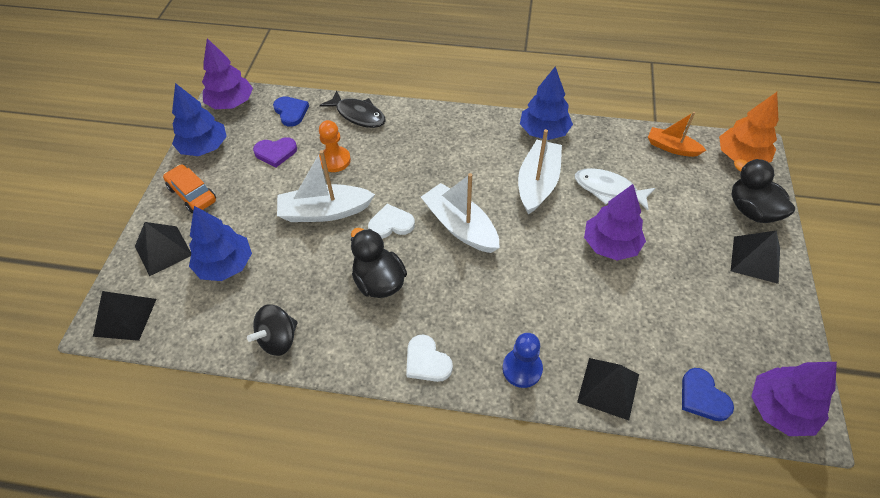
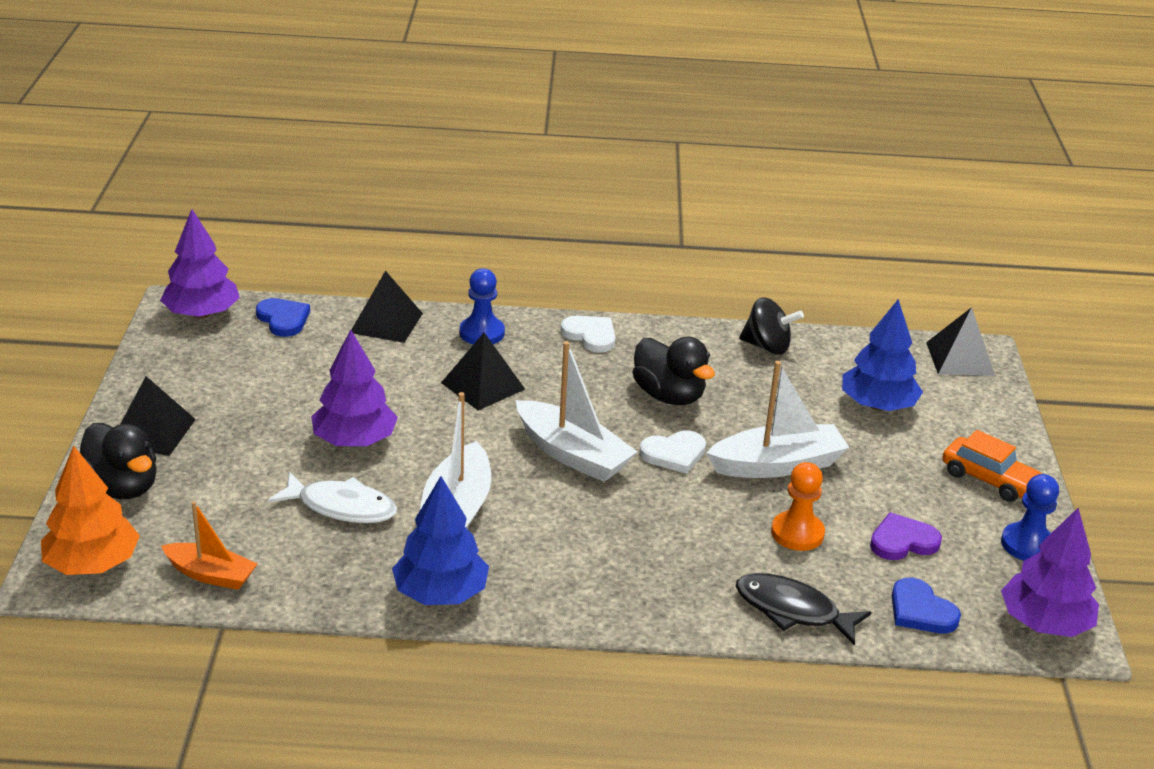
camera: 170 degrees right, 20 degrees down
(163, 250) = (971, 417): black pyramid -> black pyramid (483, 385)
(204, 147) = (1027, 544): blue tree -> blue pawn
(278, 339) = (767, 347): black spinning top -> black spinning top turned 75 degrees clockwise

